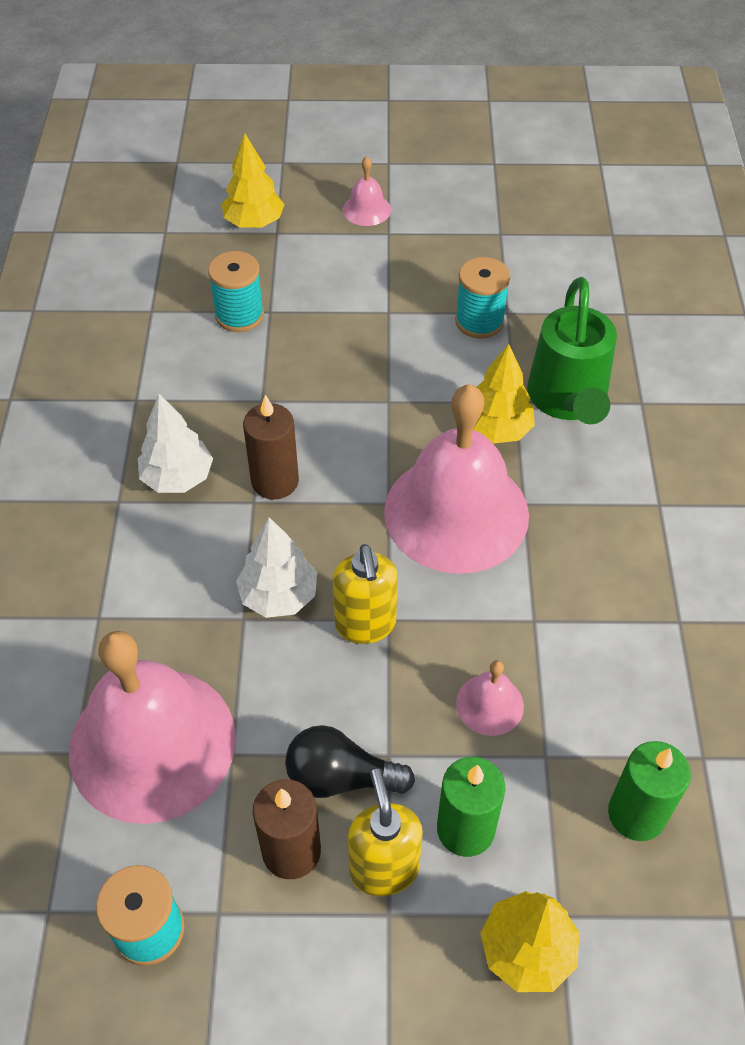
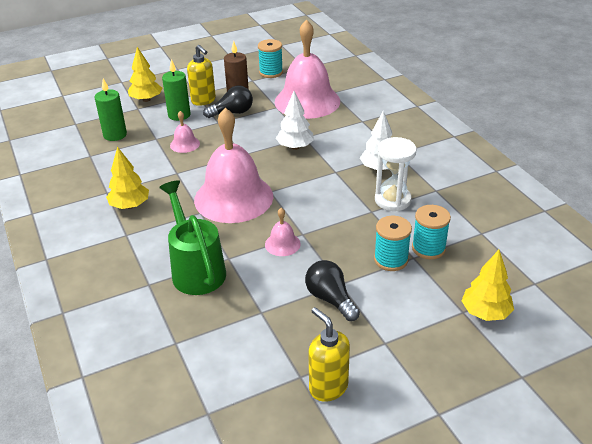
camera: 155 degrees right, 15 degrees down
(215, 407) = (392, 200): none -> white hourglass
(275, 481) = (332, 181): brown candle -> none
(365, 625) = (251, 150): yellow soap dispenser -> yellow soap dispenser (328, 387)
(366, 209) = (417, 357): pink bell -> pink bell (282, 244)
(414, 297) = (330, 299): none -> black light bulb
(479, 321) = (276, 298): turquoise spool -> turquoise spool (391, 260)
(496, 429) = (232, 240): yellow tree -> yellow tree (130, 205)

